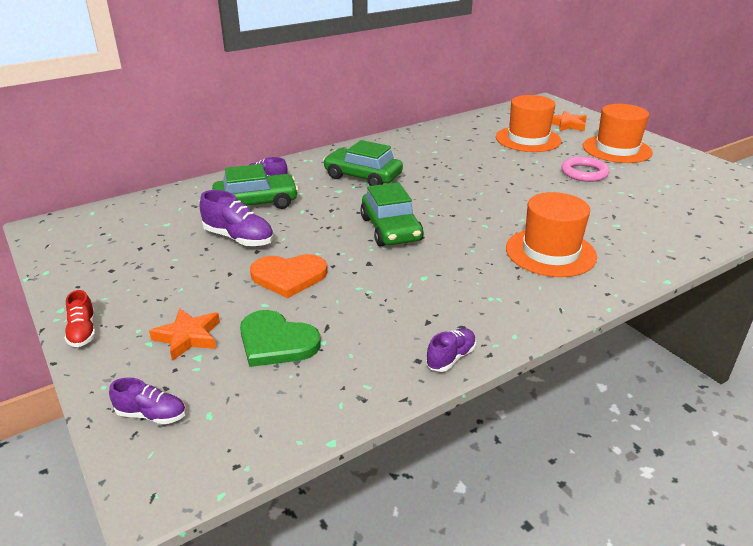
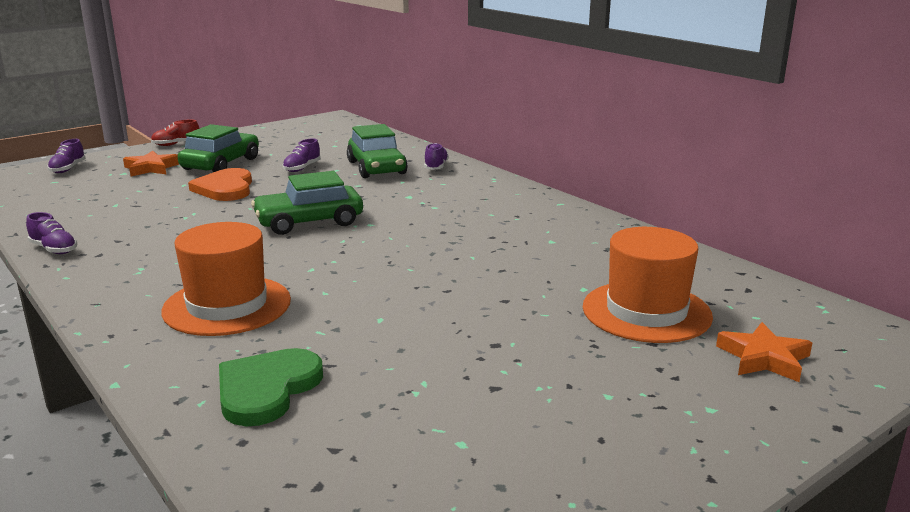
camera: 85 degrees right, 10 degrees down
(239, 238) = (302, 168): purple shoe -> purple shoe, size x0.61
(276, 342) = (126, 191): green heart -> green heart (267, 389)
(363, 177) = (450, 205): green car -> green car (221, 164)
(584, 173) = (503, 354): pink ring -> none
(617, 149) = (645, 404): orange hat -> none

